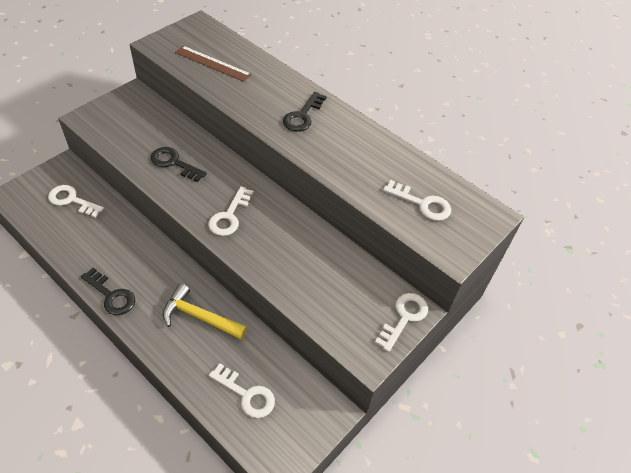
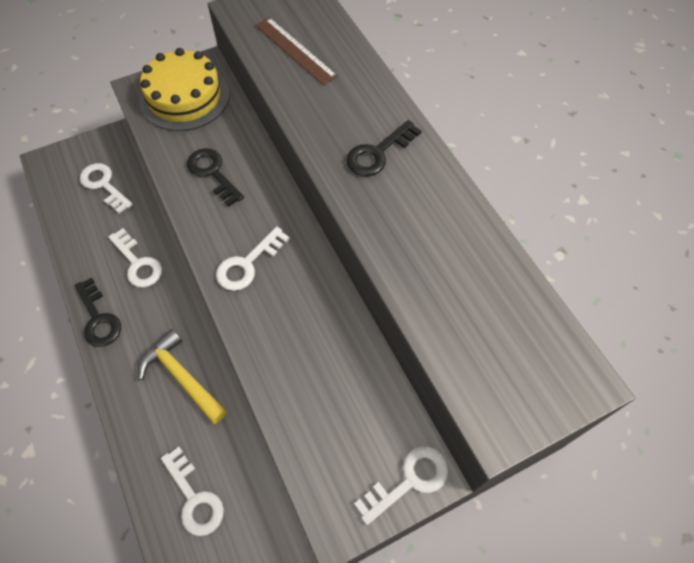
camera: 25 degrees right, 10 degrees up
(126, 116) = (184, 97): none -> yellow cake
(422, 203) = (486, 332): white key -> white key (137, 263)

